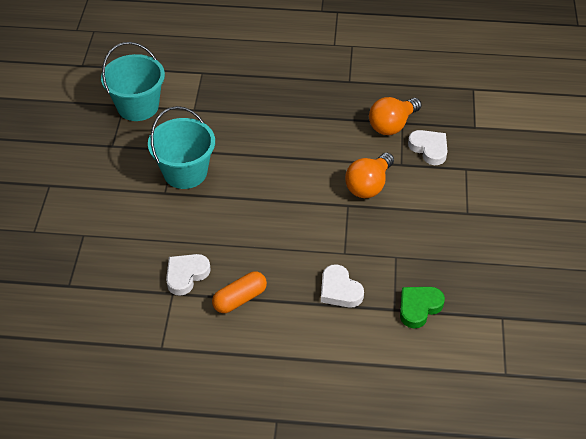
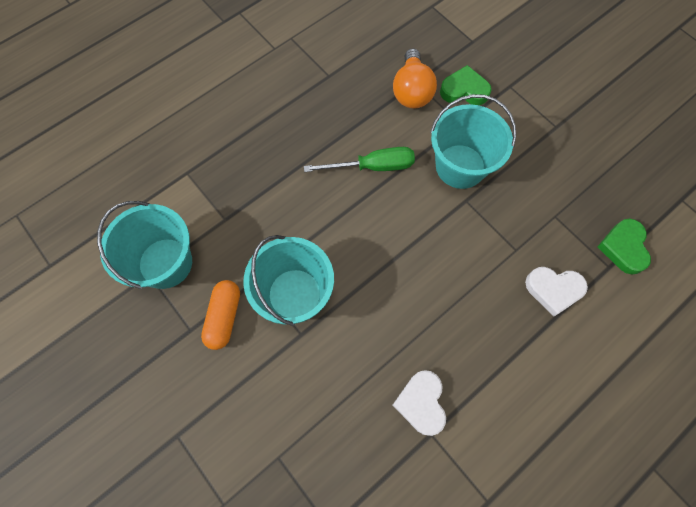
camera: 45 degrees left, 20 degrees up
(240, 299) = (492, 380): orange capsule -> orange capsule (224, 317)
(312, 146) = (372, 167): none -> green screwdriver
(368, 185) = (460, 166): orange light bulb -> turquoise bucket
(429, 149) = (464, 90): white heart -> green heart

